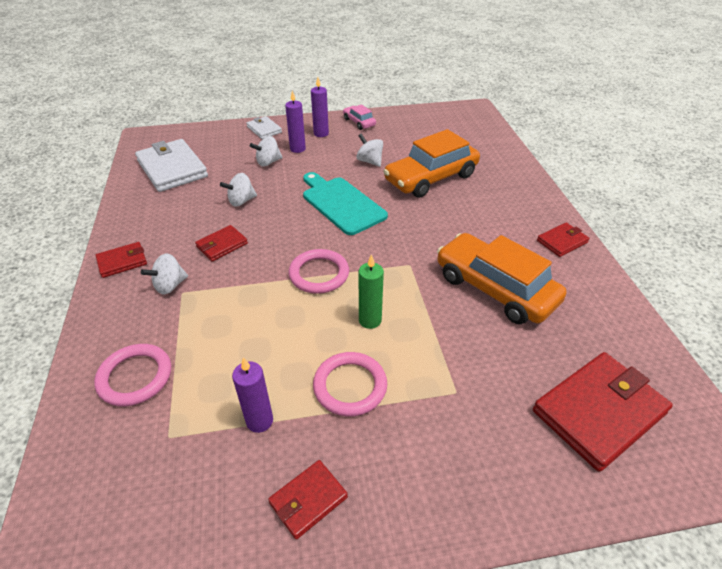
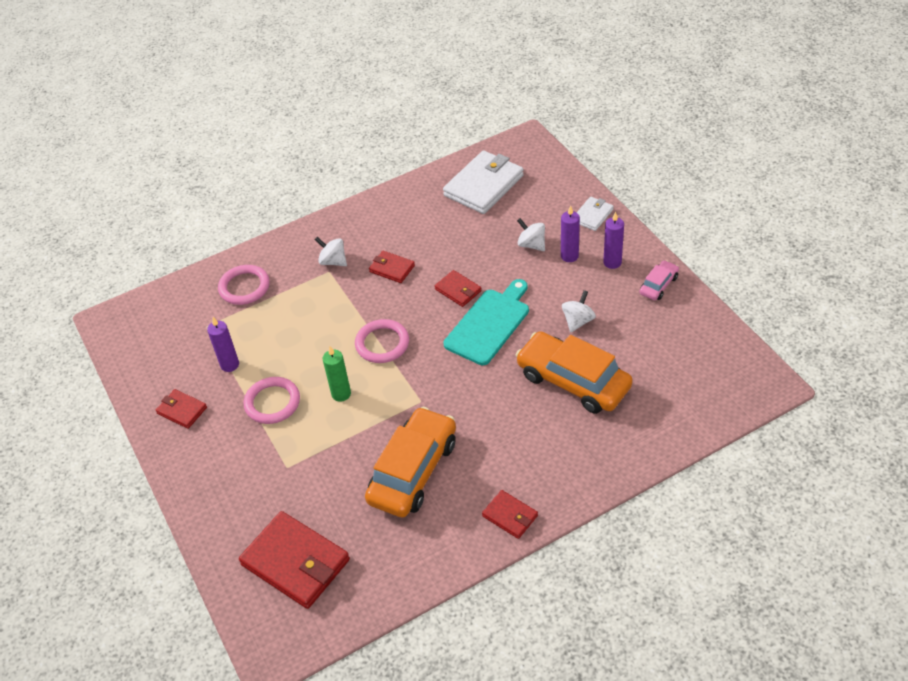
camera: 75 degrees right, 5 degrees up
(122, 262) = (348, 222): red wallet -> red wallet (458, 290)
(241, 201) = (458, 253): white spinning top -> none

